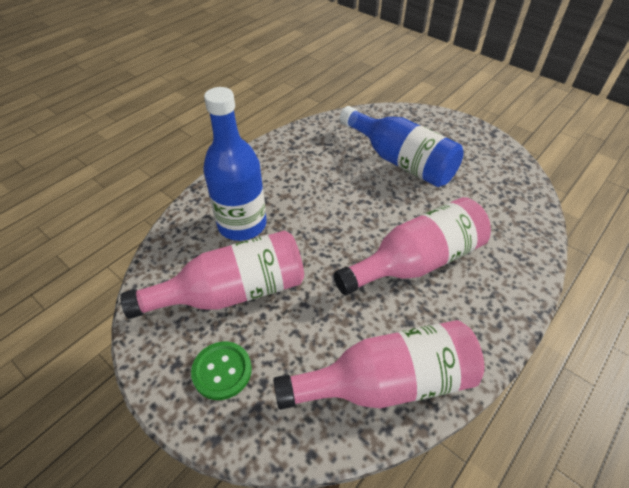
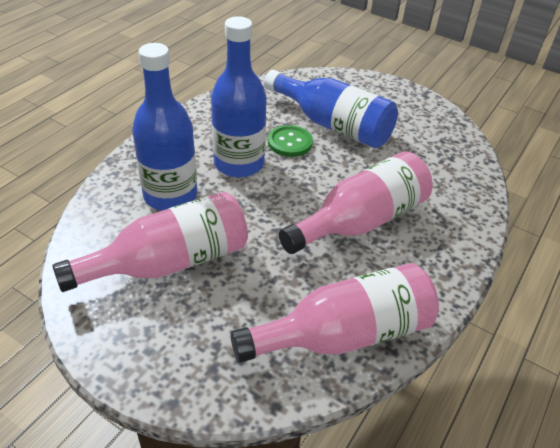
camera: 10 degrees left, 5 degrees down
(222, 371) = (170, 338): green button -> green button (290, 142)
(308, 196) = (239, 164): none -> blue bottle

